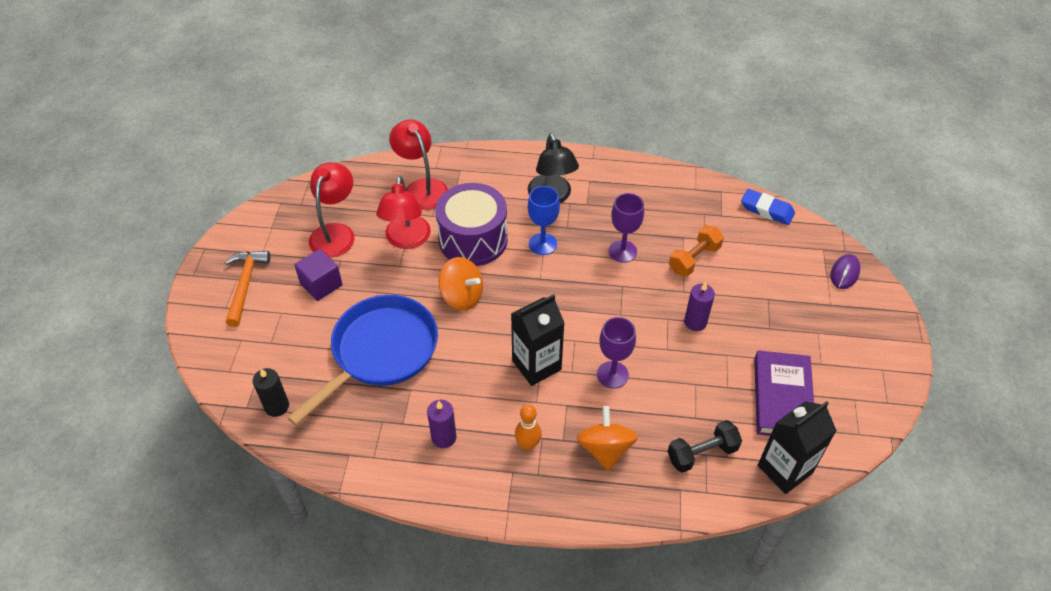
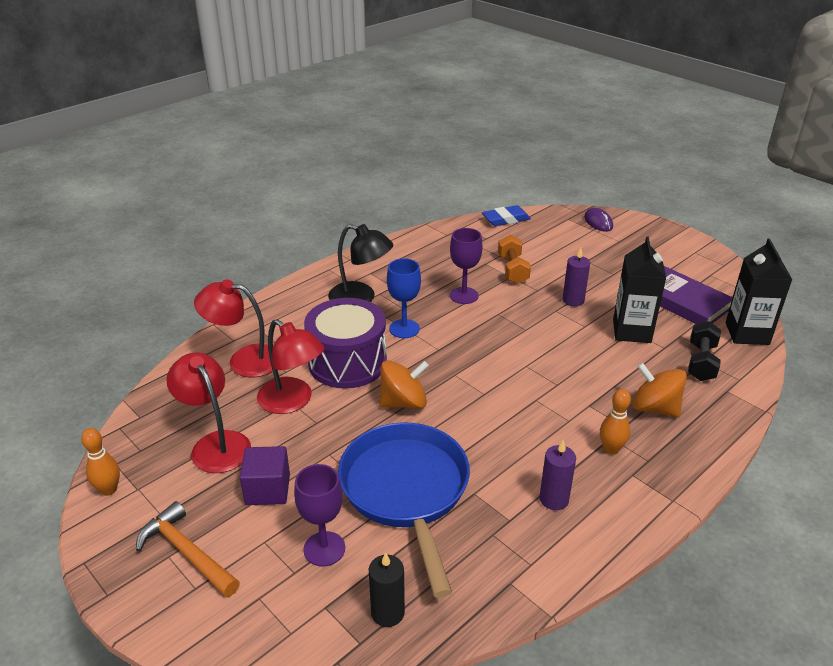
camera: 50 degrees left, 15 degrees down
(260, 216) = (109, 490): none -> orange bowling pin
(536, 365) = (529, 399): black carton -> black carton (631, 331)
(612, 375) = (582, 365): purple goblet -> purple goblet (324, 549)

